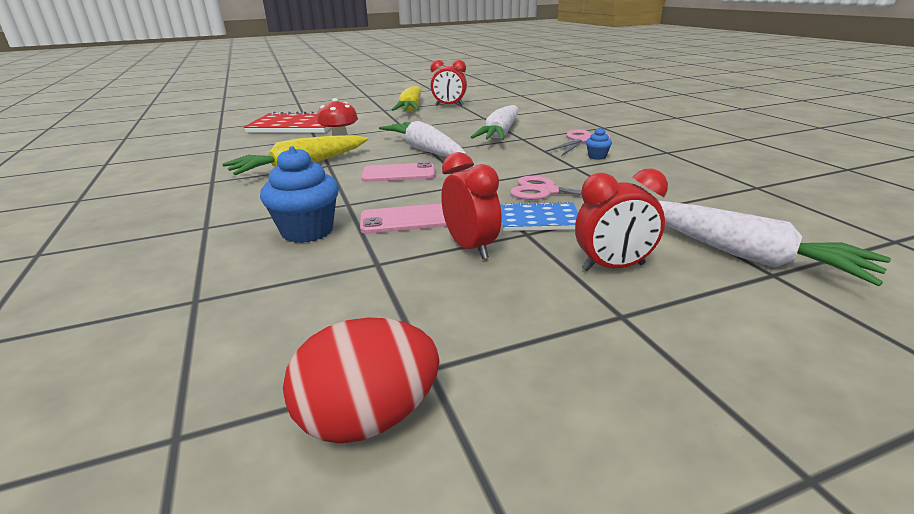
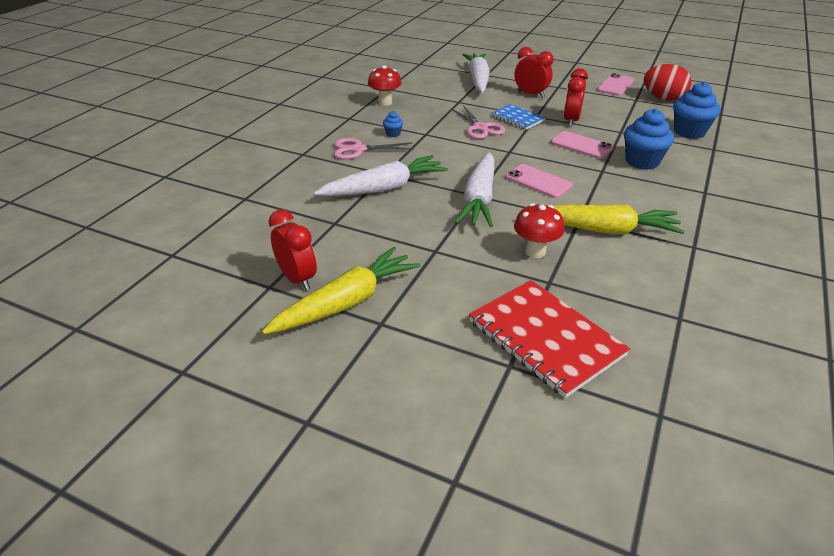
camera: 135 degrees left, 10 degrees up
(253, 320) = (689, 132): none -> blue cupcake
(535, 404) = (615, 85): none -> pink phone
(698, 174) = (385, 102): none -> red mushroom

